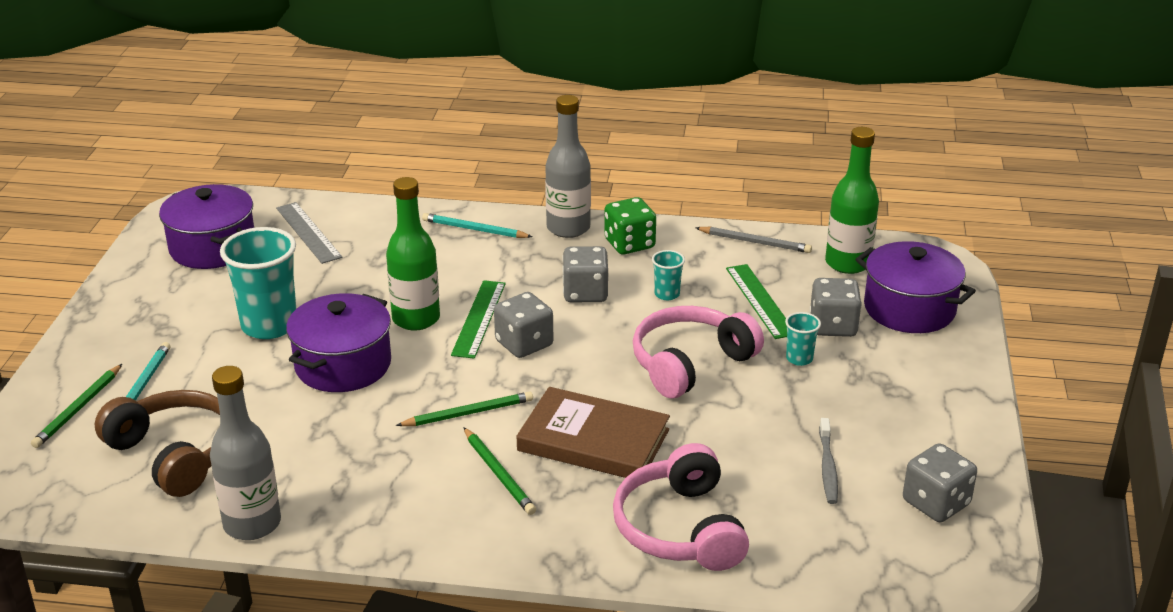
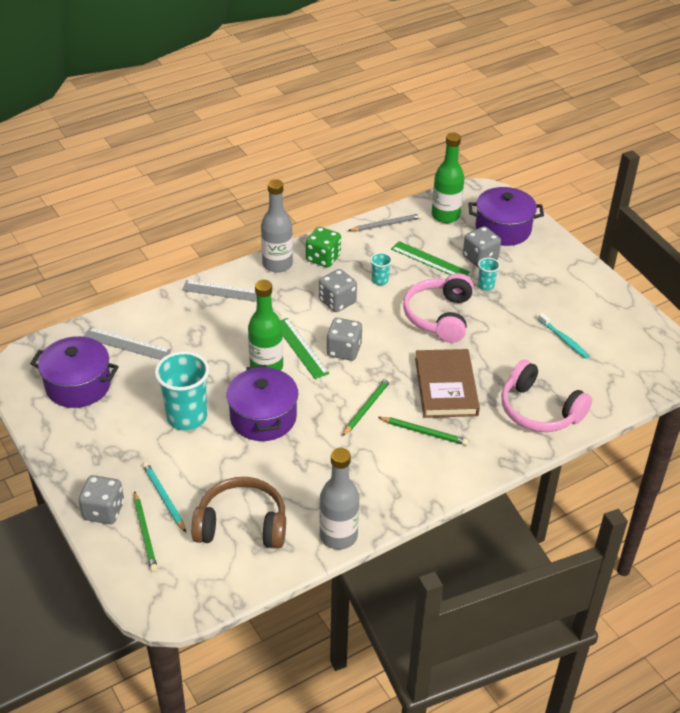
camera: 40 degrees left, 10 degrees up
(474, 230) = (225, 292): turquoise pencil -> grey ruler
(593, 440) = (445, 386): brown book -> brown book turned 75 degrees counterclockwise
(827, 467) = (564, 340): grey toothbrush -> turquoise toothbrush
(936, 503) = (626, 332): grey dice -> grey dice (104, 511)

